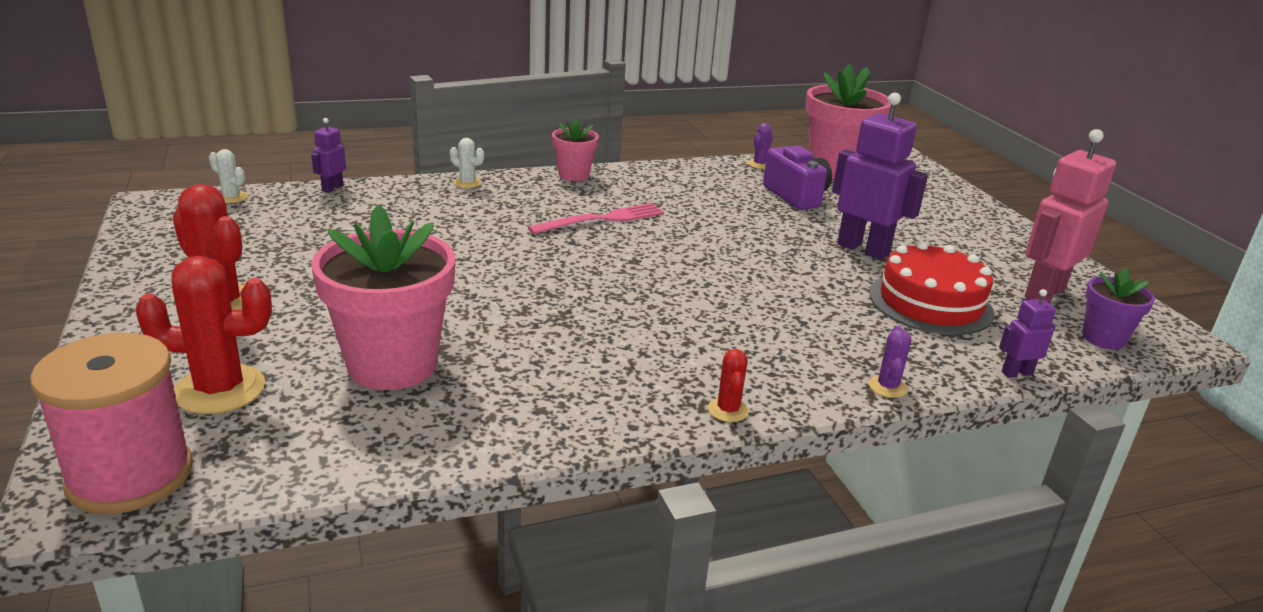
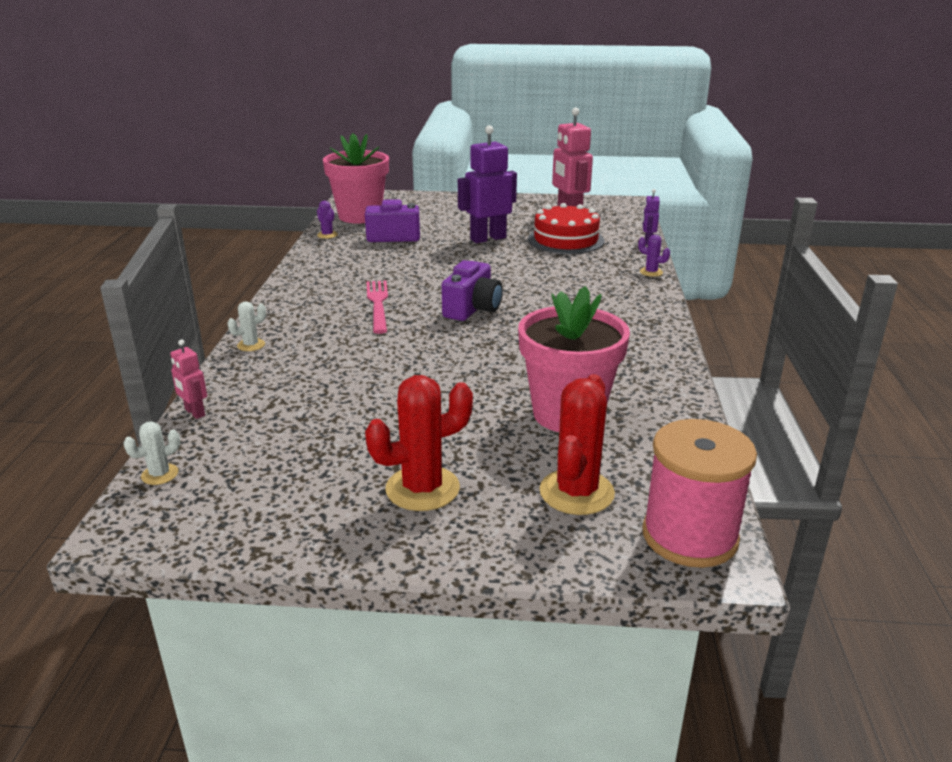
camera: 65 degrees left, 0 degrees up
(332, 188) = (194, 412): purple robot -> pink robot
(574, 175) = (279, 299): pink flower pot -> none
(632, 271) = (472, 309): none -> purple camera
(728, 410) = (662, 316): red cactus -> none
(1103, 338) = (622, 215): purple flower pot -> none

